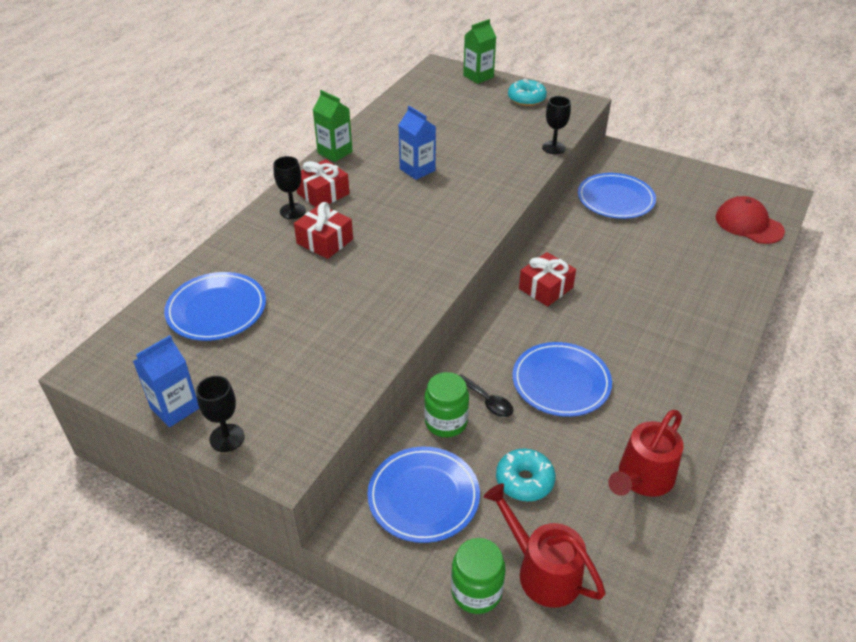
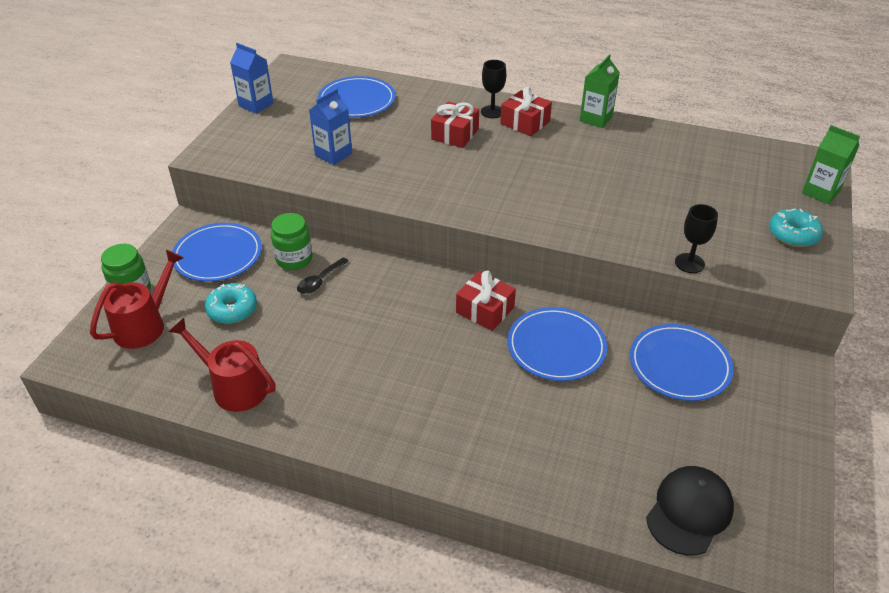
camera: 80 degrees right, 0 degrees up
(227, 438) = (229, 129): black goblet -> none
(417, 170) = (591, 170): blue carton -> blue carton (333, 154)
(561, 382) = (349, 327): blue plate -> blue plate (556, 347)
(748, 224) = (689, 511): red cap -> black cap

